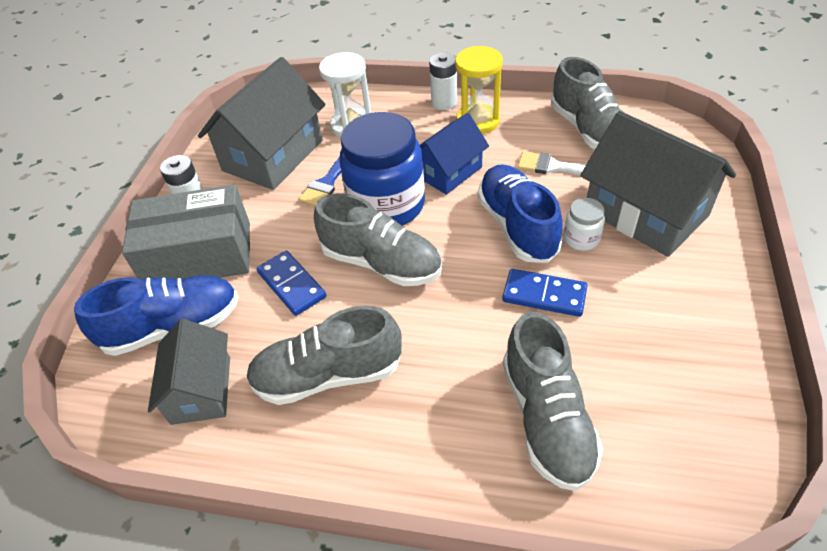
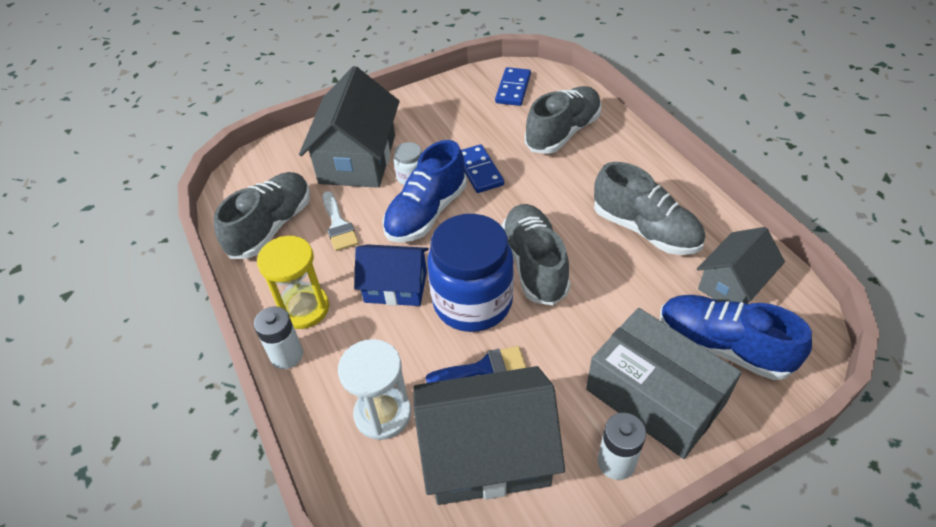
camera: 130 degrees left, 0 degrees up
(292, 285) = (608, 303): blue domino -> blue domino (513, 89)

